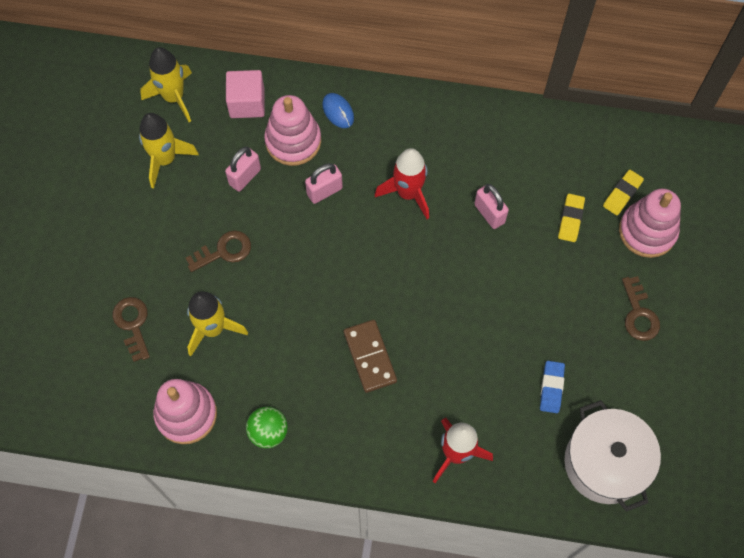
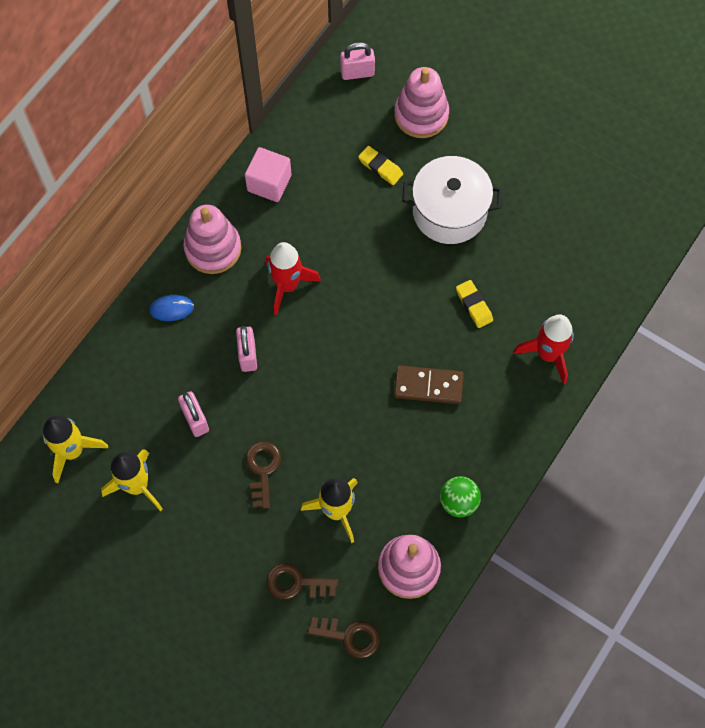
camera: 65 degrees left, 0 degrees up
(247, 103) = (117, 385): pink cube -> pink cube (269, 183)
(293, 141) = (181, 361): pink stacking toy -> pink stacking toy (213, 249)
(489, 213) = (342, 228): pink padlock -> pink padlock (357, 73)
(551, 388) = (524, 254): blue eraser -> none
(605, 463) = (606, 244): white pot -> white pot (449, 212)
(622, 194) = (377, 117): yellow eraser -> yellow eraser (474, 305)
(639, 314) = (491, 157): brown key -> brown key (350, 636)

